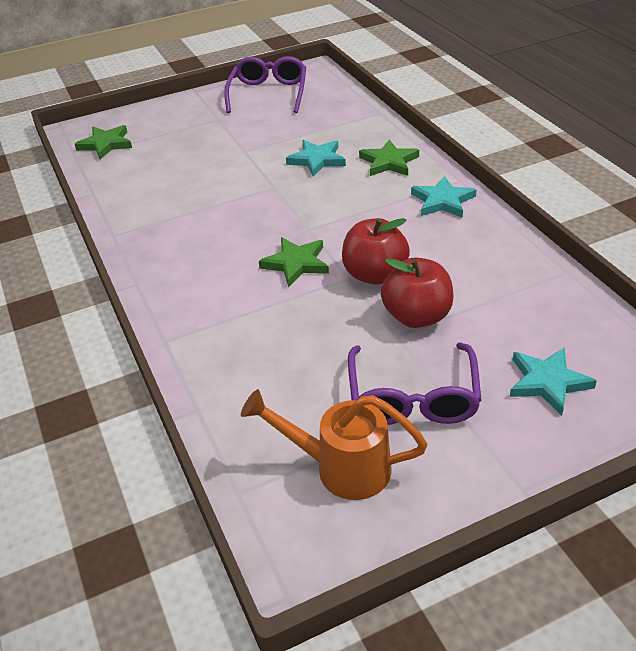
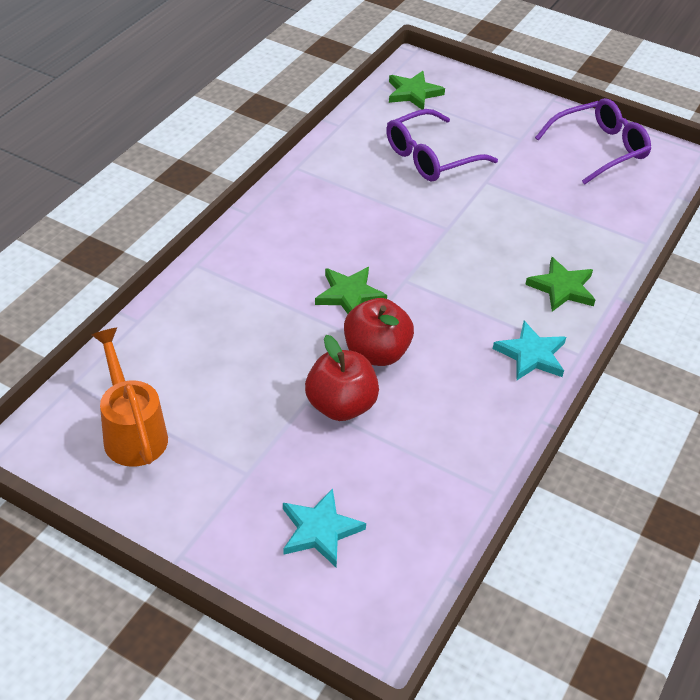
camera: 50 degrees right, 5 degrees up
(317, 160) = (517, 236): turquoise star -> none
(413, 398) = (237, 444): purple glasses -> purple glasses (430, 157)

